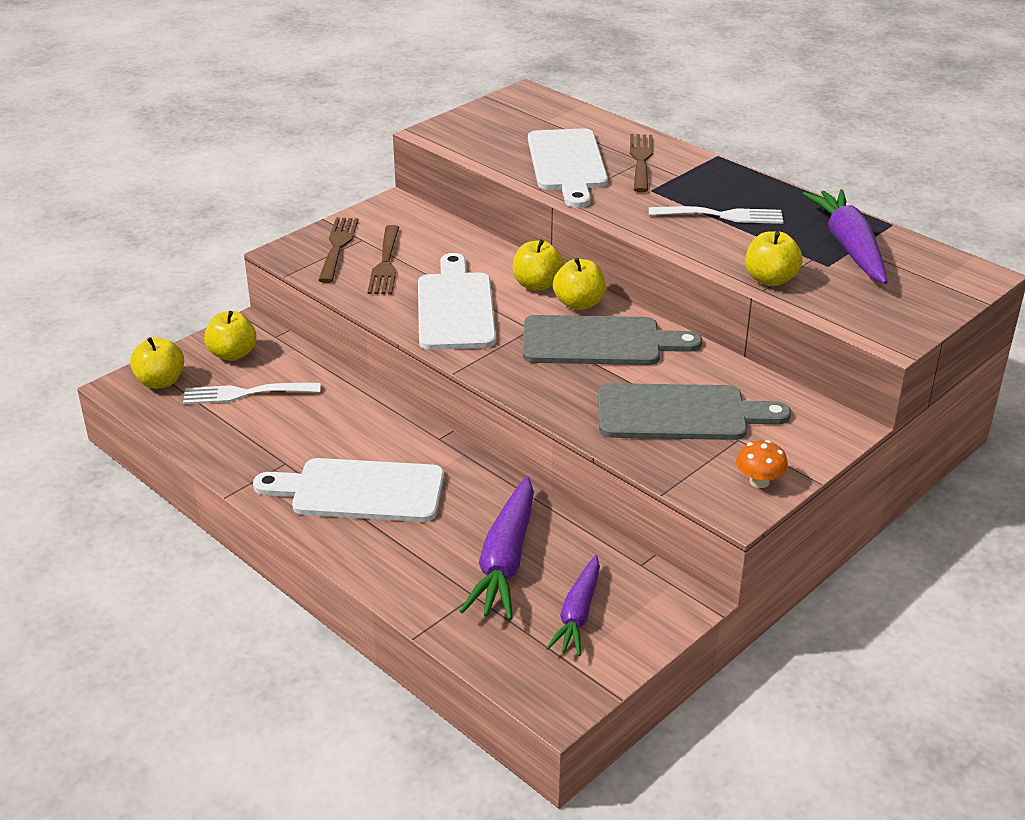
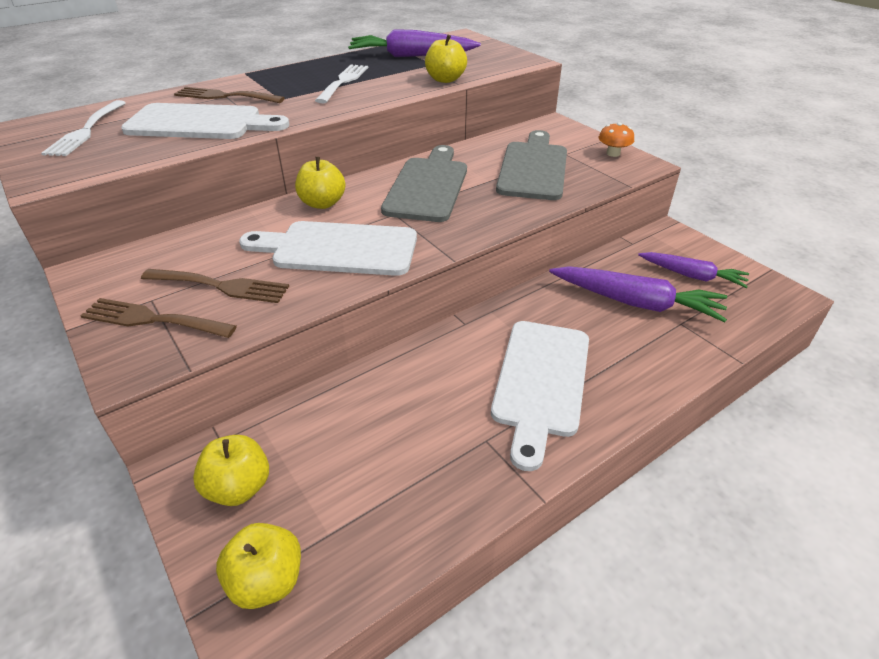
camera: 80 degrees left, 5 degrees up
(245, 393) = (336, 475): white fork -> white fork (86, 131)
(579, 304) = (365, 188): yellow apple -> none

